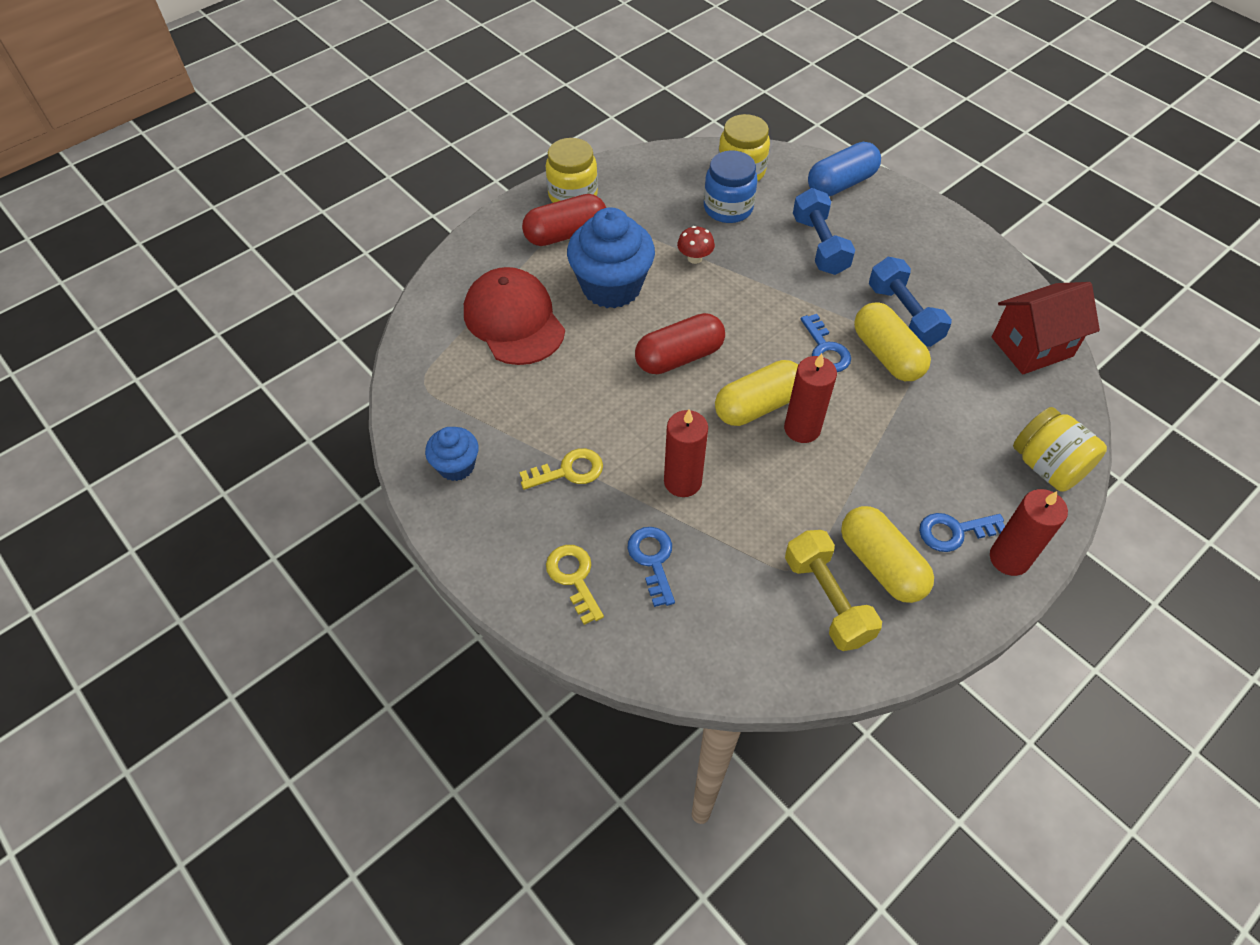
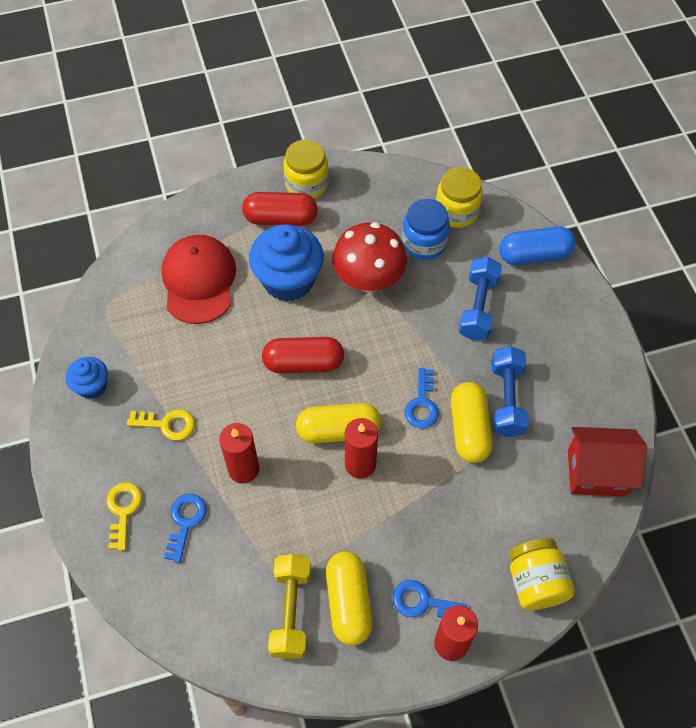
camera: 25 degrees right, 5 degrees up
(694, 258) = (368, 279): red mushroom -> red mushroom, size x2.25

